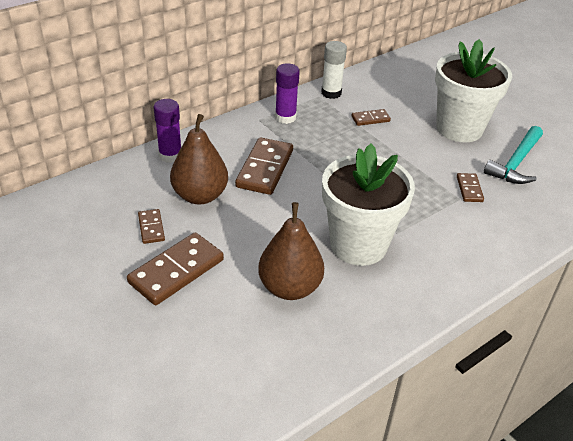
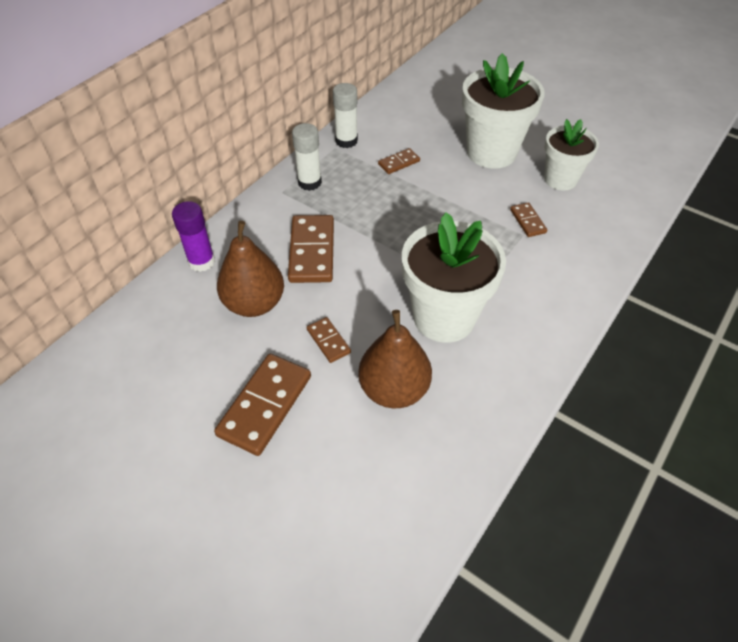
camera: 15 degrees left, 10 degrees up
(151, 228) = (215, 359): brown domino -> brown domino (328, 341)
(285, 117) = (309, 182): purple glue stick -> white glue stick
(516, 163) = (560, 179): turquoise hammer -> white flower pot

